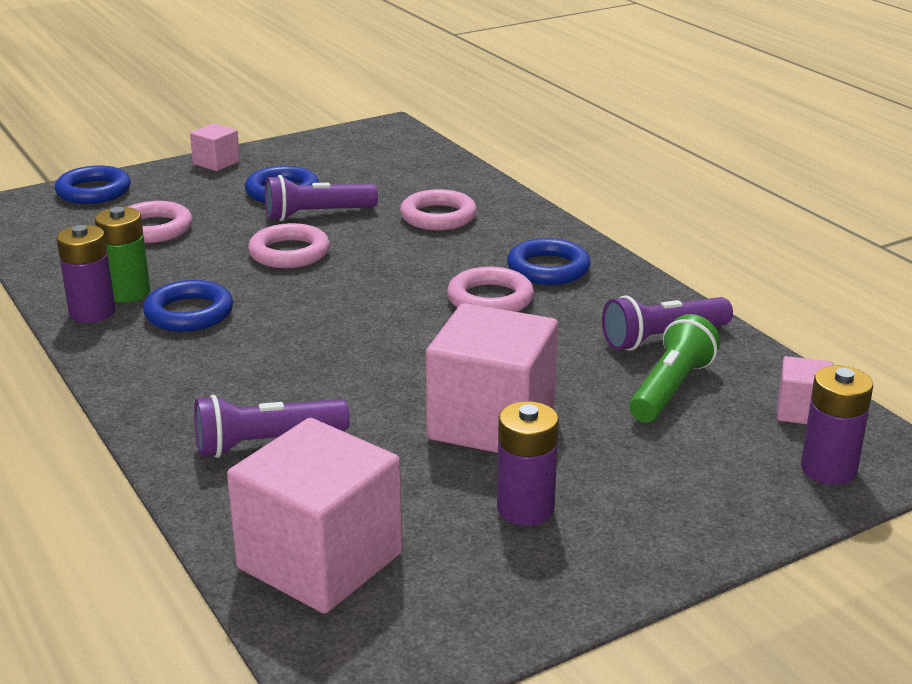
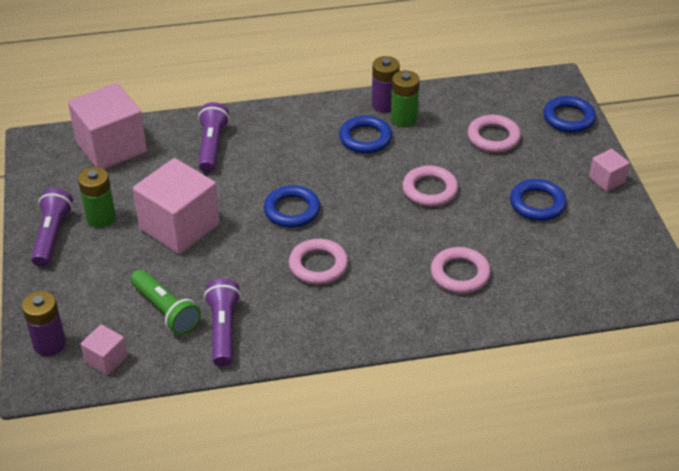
camera: 110 degrees right, 15 degrees up
(317, 214) = (488, 213): purple flashlight -> purple flashlight (52, 236)
(525, 509) = (101, 218): purple battery -> green battery
(548, 269) = (347, 307): blue ring -> blue ring (292, 210)

